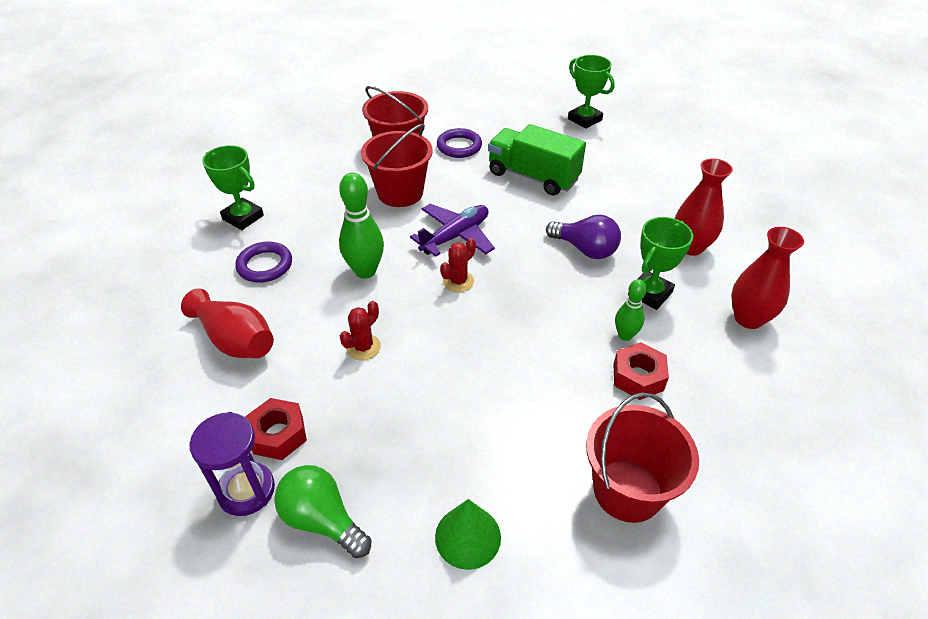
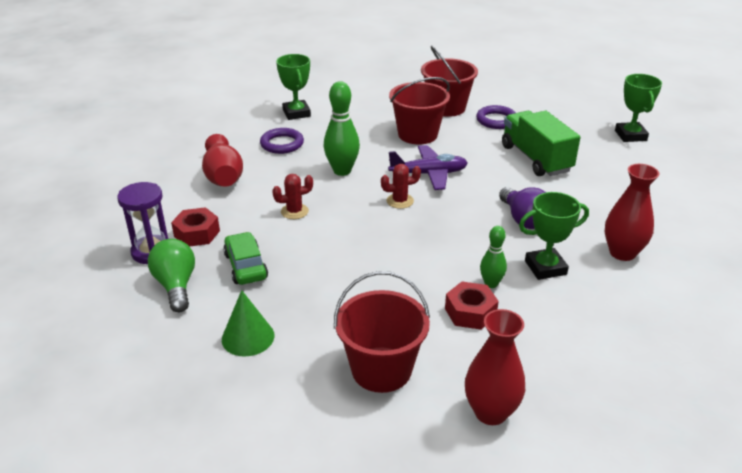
camera: 35 degrees right, 10 degrees down
(377, 447) = (245, 266): none -> green car
(748, 318) = (616, 319): red vase -> red vase (490, 412)

